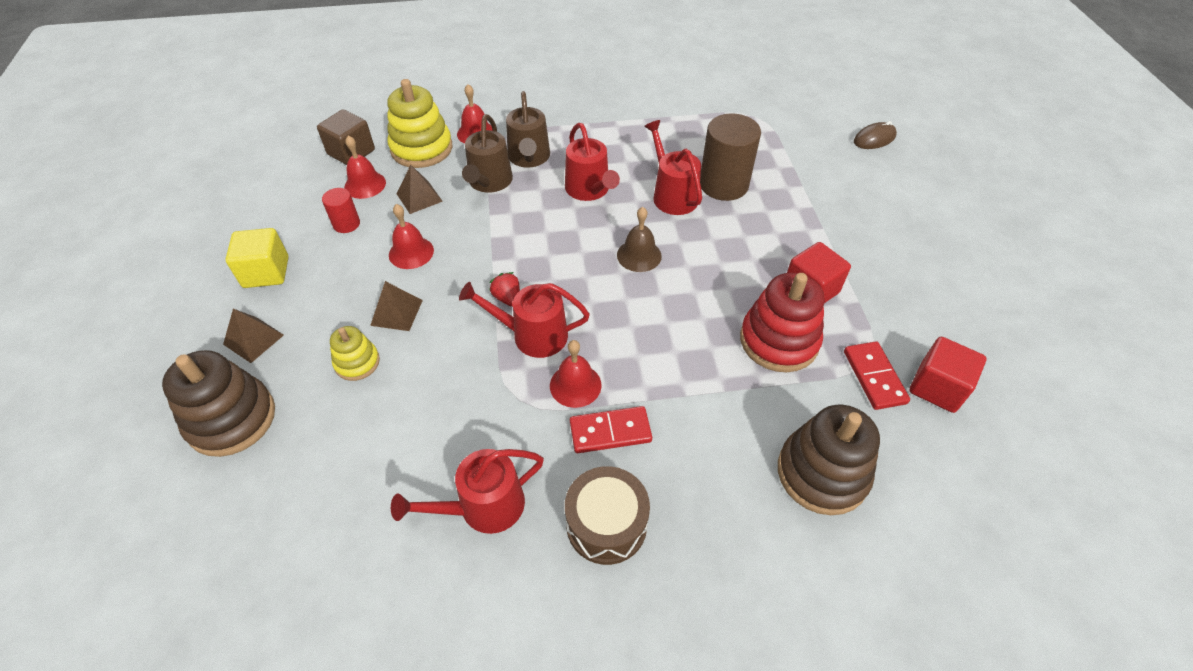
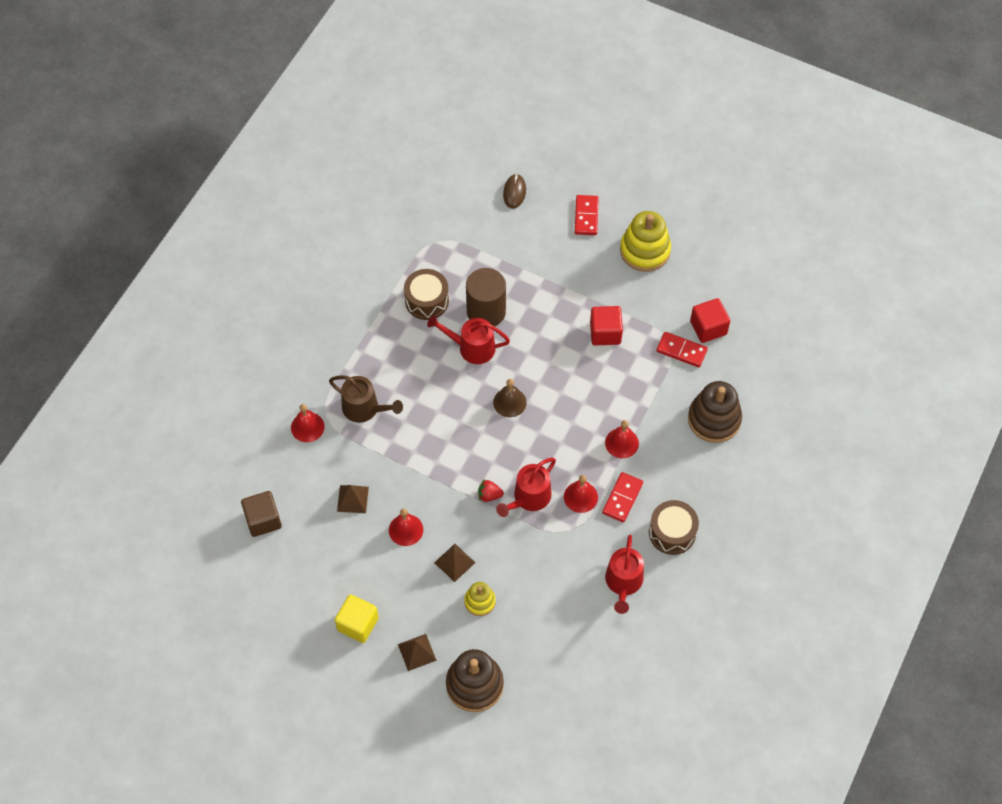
camera: 55 degrees left, 10 degrees up
(346, 224) = (345, 556): red cylinder -> none
(365, 184) = (310, 527): red bell -> red bell (621, 443)
(421, 148) = (297, 471): yellow stacking toy -> yellow stacking toy (645, 250)
(489, 182) = (371, 448): brown watering can -> none
(589, 190) = (428, 392): red watering can -> none
(688, 141) = (427, 301): none -> brown drum
(779, 341) = (626, 376): red stacking toy -> none
(922, 201) = (586, 216): none -> red domino

